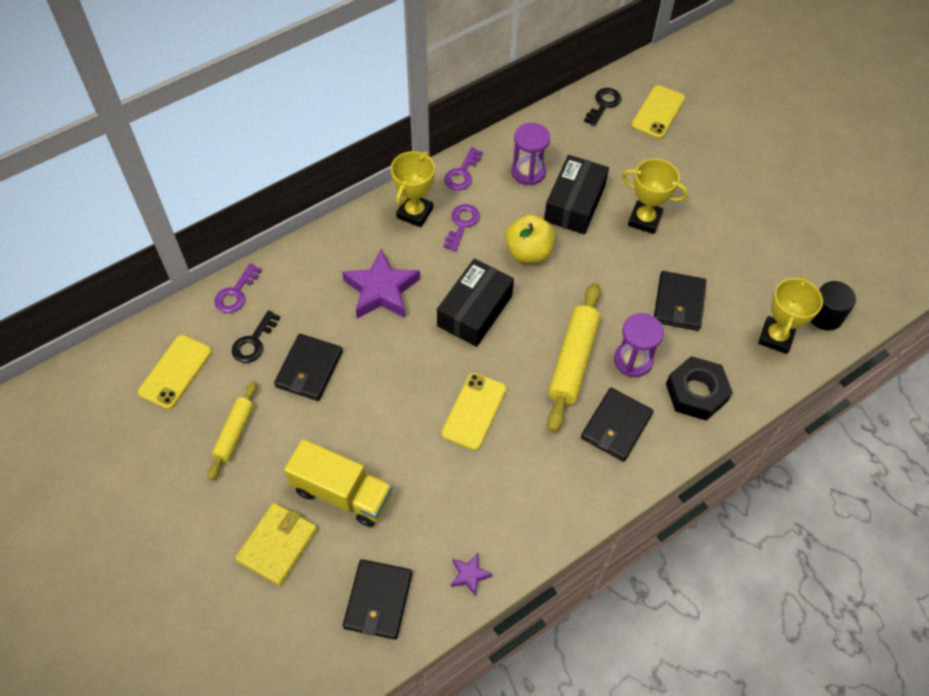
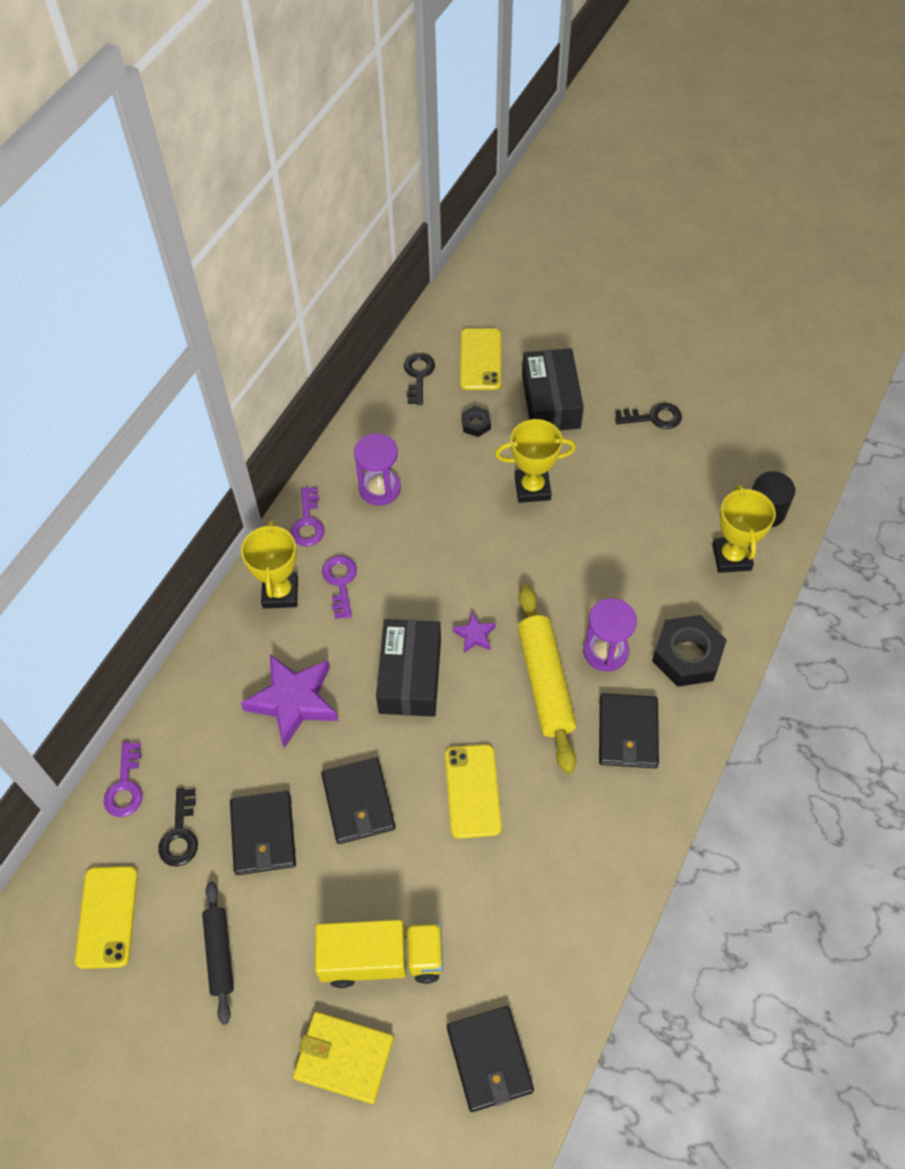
camera: 25 degrees left, 0 degrees up
(234, 433) = (219, 954): yellow rolling pin -> black rolling pin
(278, 545) = (344, 1057): yellow wallet -> yellow wallet turned 75 degrees counterclockwise
(469, 575) = (569, 977): purple star -> purple star (474, 635)
(529, 252) = (431, 581): yellow apple -> none
(574, 203) = (449, 503): black box -> black box (550, 401)
(627, 156) = (476, 424): none -> black nut
(678, 303) = (617, 565): black wallet -> black wallet (358, 802)
(772, 209) = (653, 417): none -> black key

